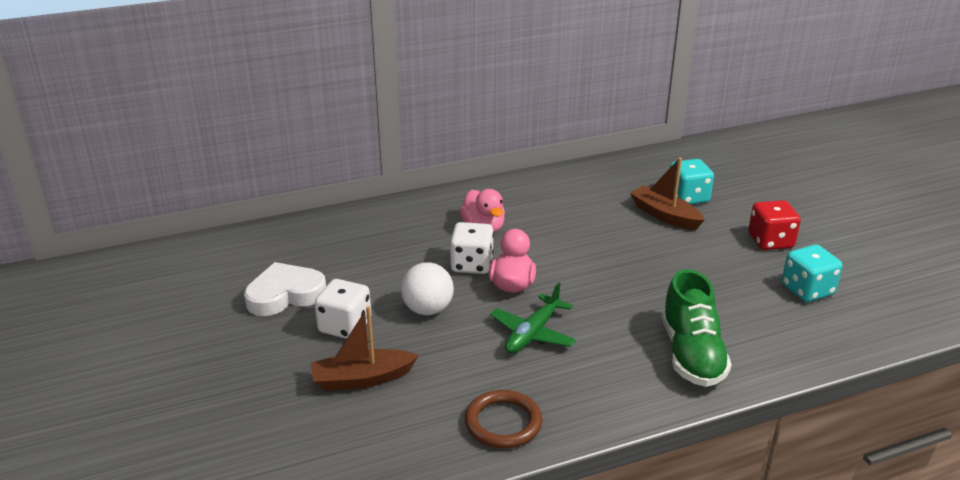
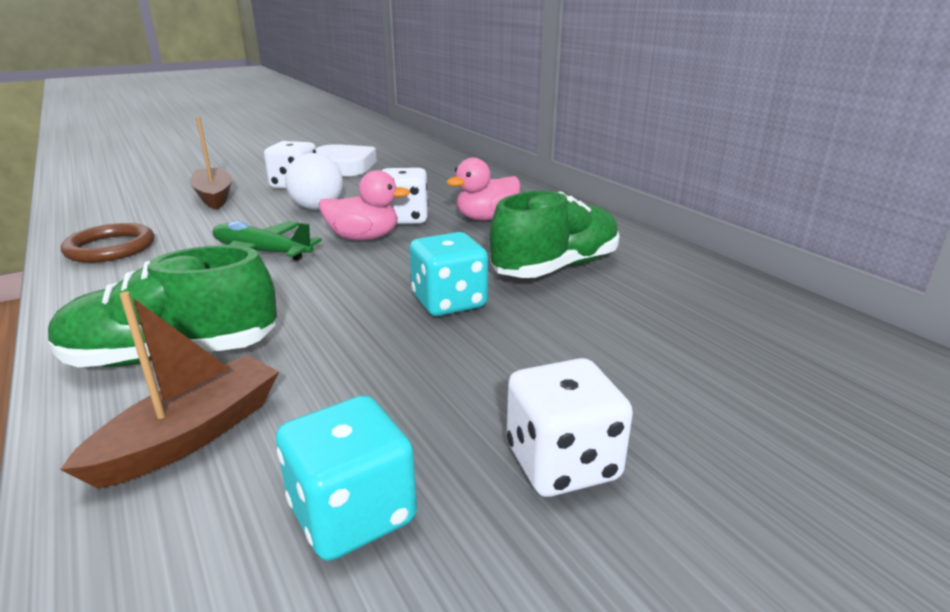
camera: 80 degrees right, 5 degrees down
(582, 214) = (556, 268): none -> green shoe
(664, 215) = (595, 331): brown boat -> brown boat (191, 435)
(688, 197) = (685, 355): turquoise dice -> turquoise dice (449, 302)
(770, 241) = (562, 463): red dice -> white dice

